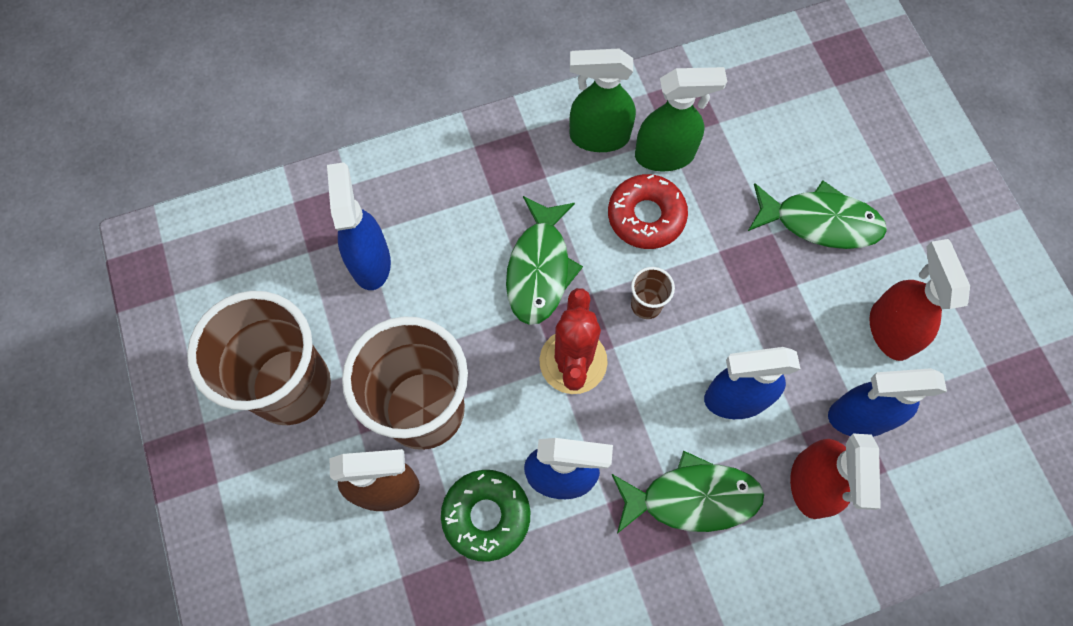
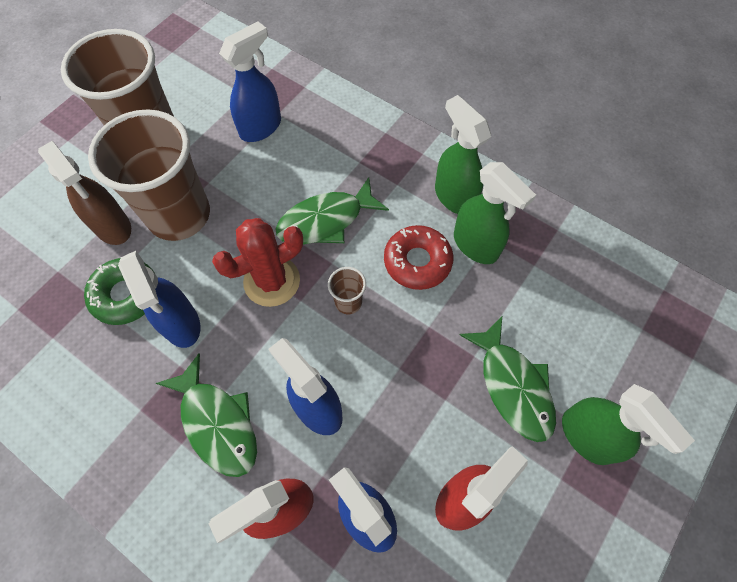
camera: 55 degrees right, 5 degrees down
(899, 198) = (587, 437): none -> green spray bottle

